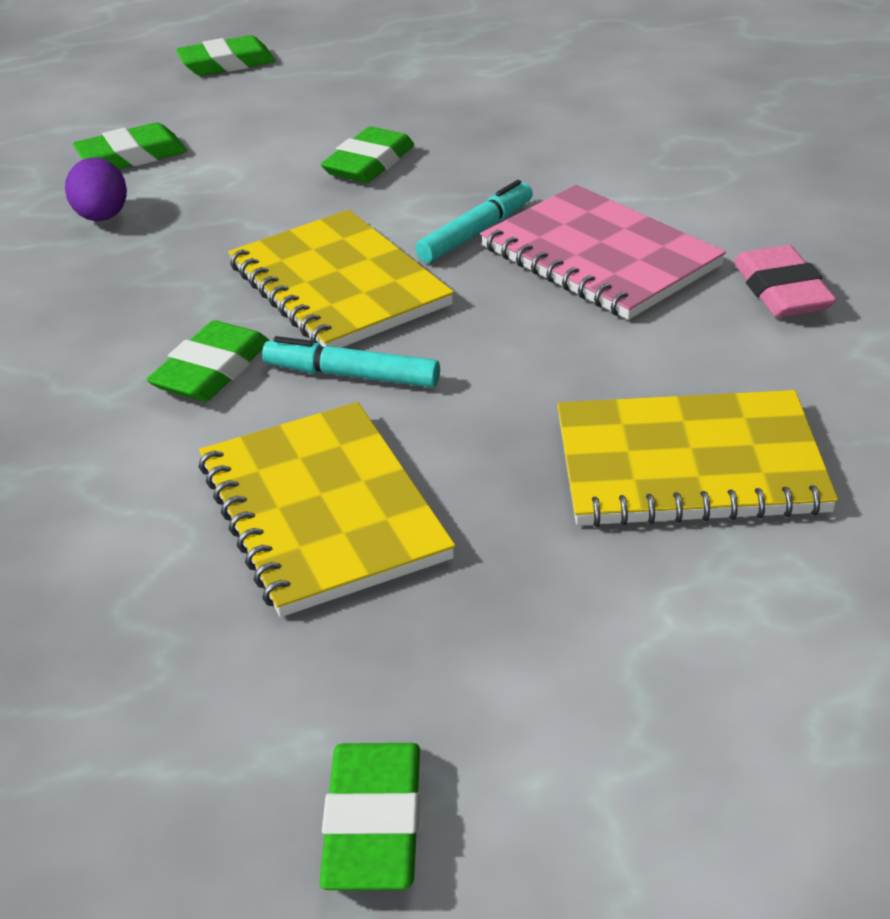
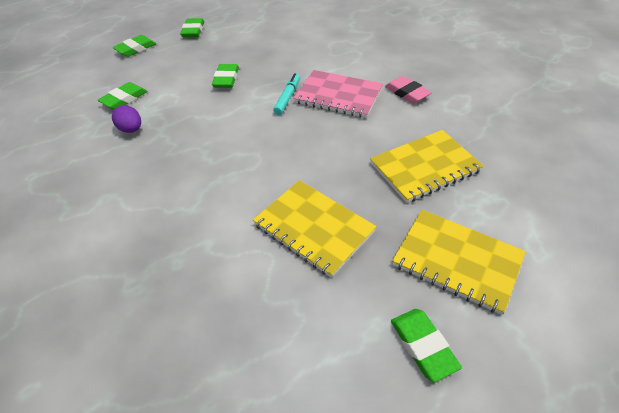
camera: 25 degrees left, 10 degrees up
(212, 370) = (228, 183): green eraser -> green eraser (193, 31)
(338, 285) = (251, 133): yellow notebook -> yellow notebook (456, 261)
(352, 375) = (284, 169): turquoise marker -> none

